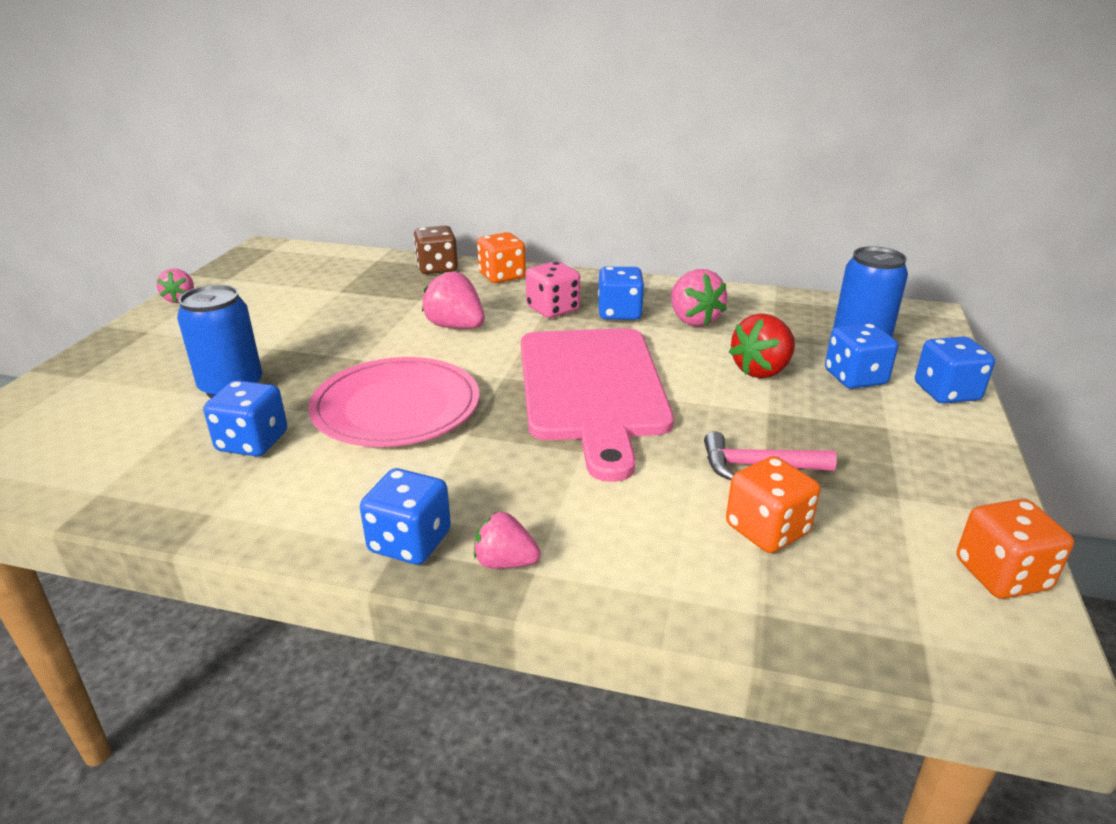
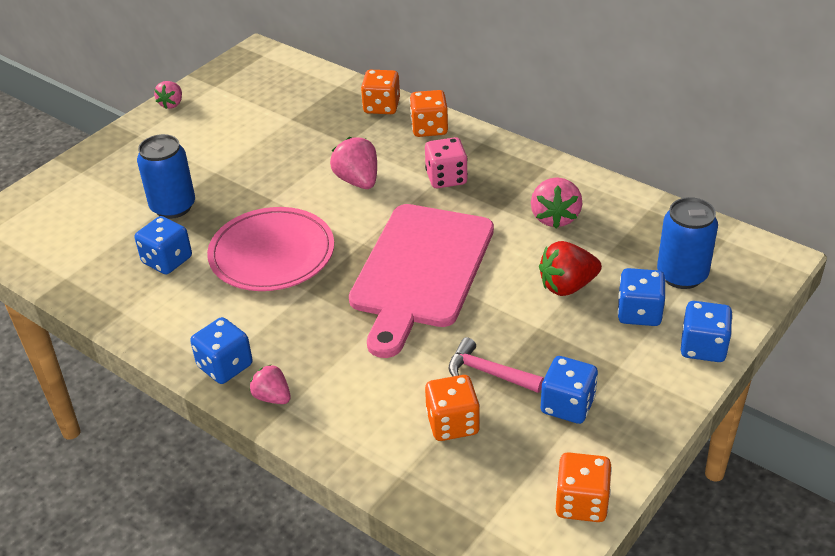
camera: 25 degrees right, 10 degrees up
(437, 268) = (381, 106): brown dice -> orange dice
(619, 313) = (498, 195): blue dice -> blue dice (567, 405)

